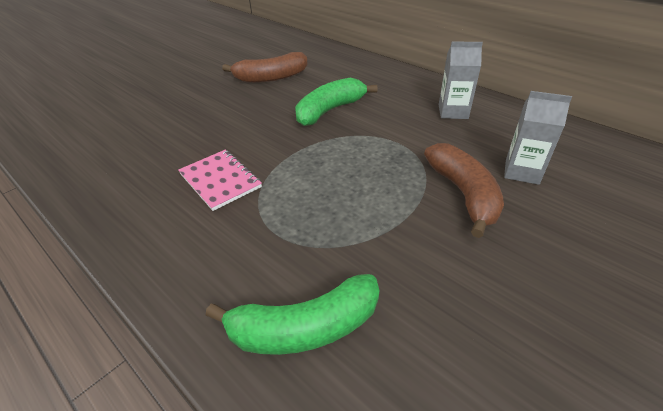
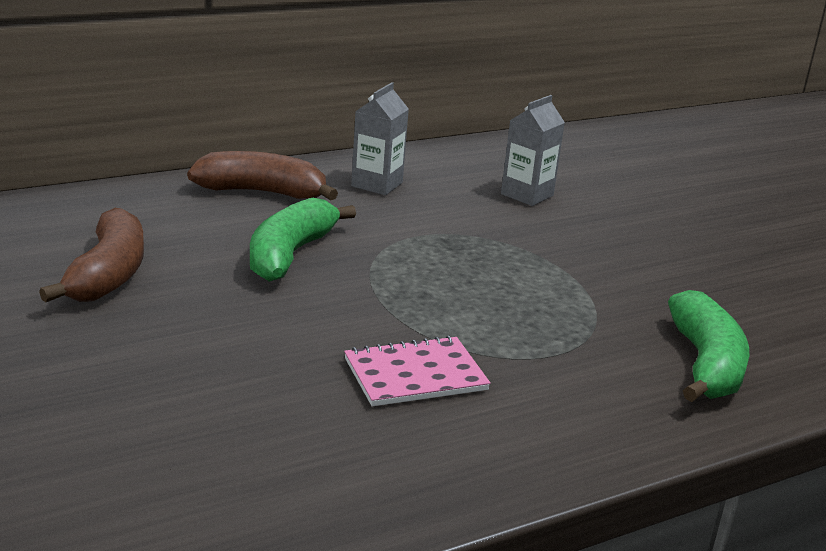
camera: 75 degrees left, 15 degrees down
(330, 110) = (290, 254): green banana -> green banana turned 45 degrees clockwise
(463, 194) = (546, 233): brown banana -> brown banana (262, 192)

